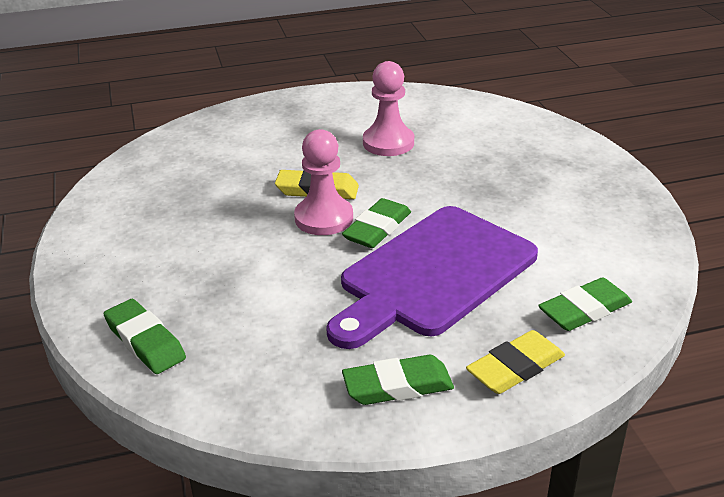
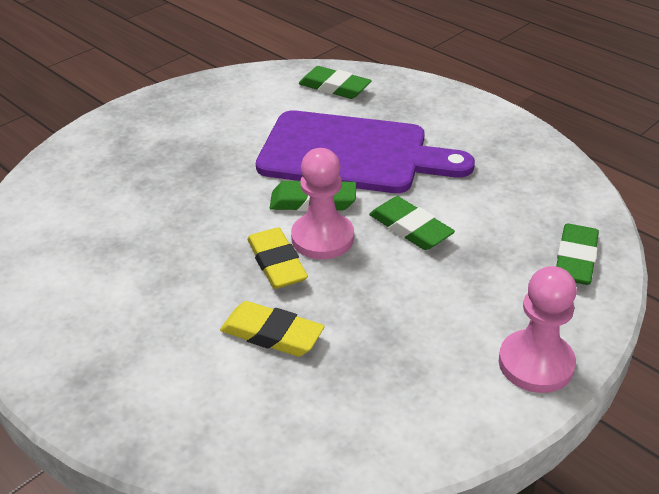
camera: 120 degrees left, 5 degrees up
(388, 143) = (144, 252): pink pawn -> pink pawn (536, 363)
(398, 386) = (480, 131): green eraser -> green eraser (410, 228)
(515, 368) = (417, 97): yellow eraser -> yellow eraser (272, 334)

